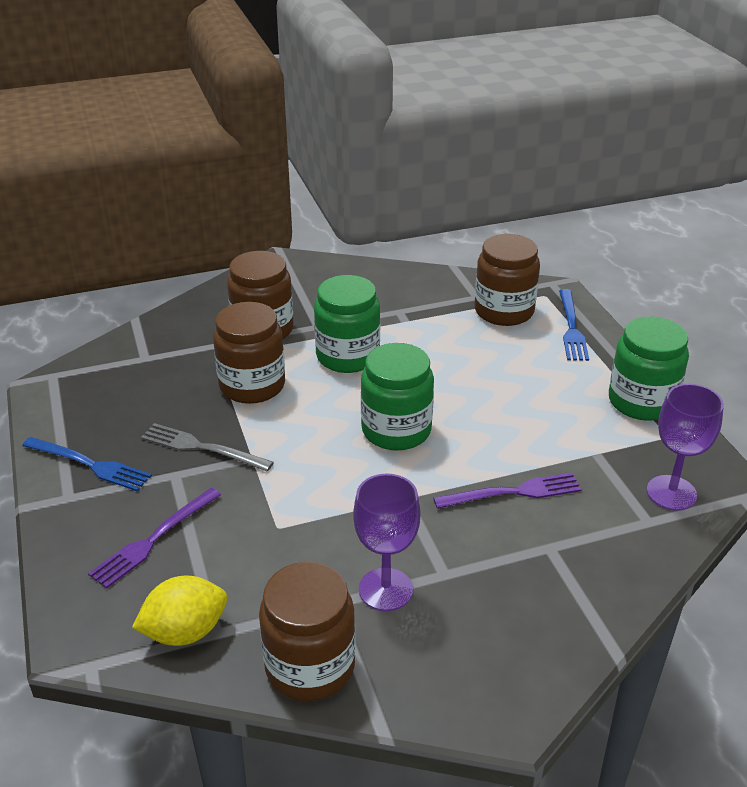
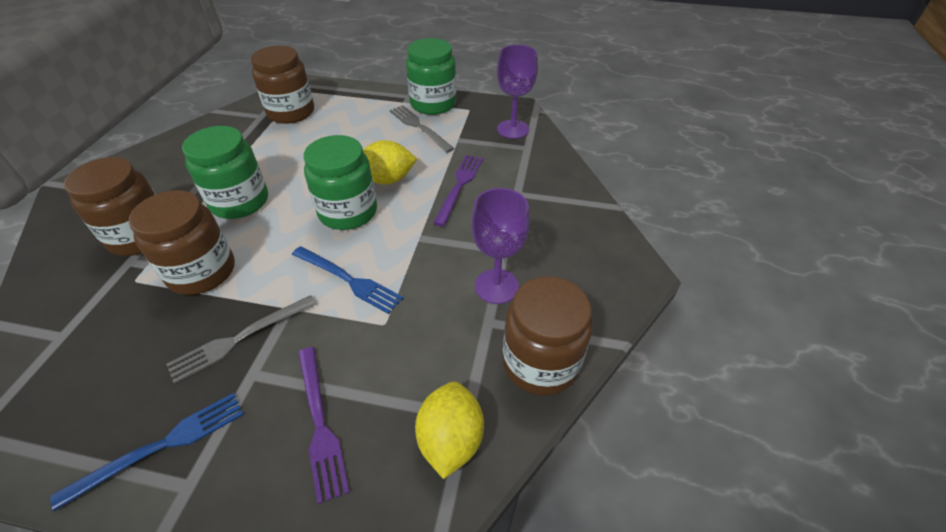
camera: 60 degrees left, 10 degrees up
(469, 433) = (388, 179): none -> yellow lemon
(571, 328) = (341, 96): blue fork -> blue fork (348, 280)
(583, 412) = (419, 127): none -> grey fork

